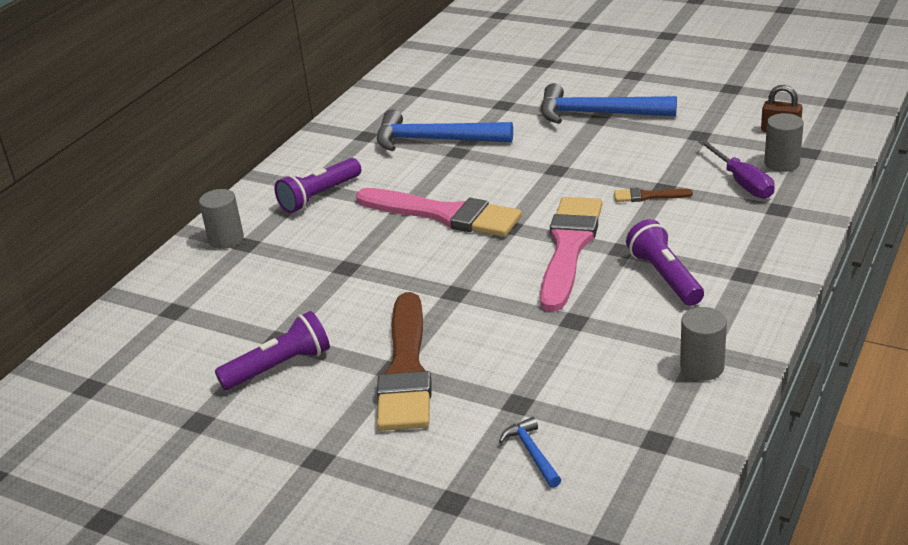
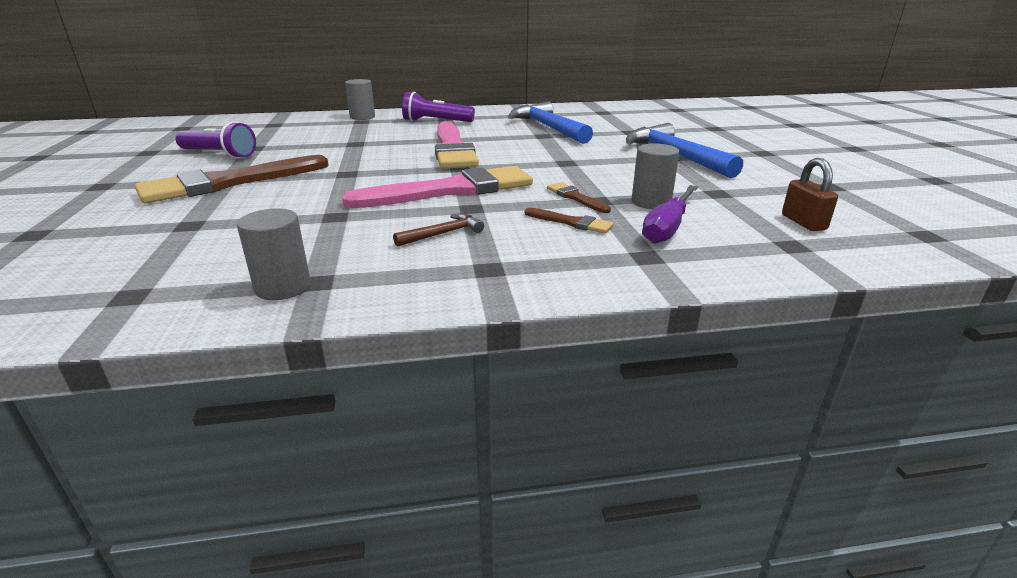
camera: 50 degrees right, 5 degrees down
(532, 453) = (106, 246): blue hammer -> none
(665, 277) = (443, 233): purple flashlight -> brown hammer
(696, 216) = (571, 222): none -> brown brush
(782, 163) = (741, 237): grey cylinder -> grey cylinder (651, 202)

